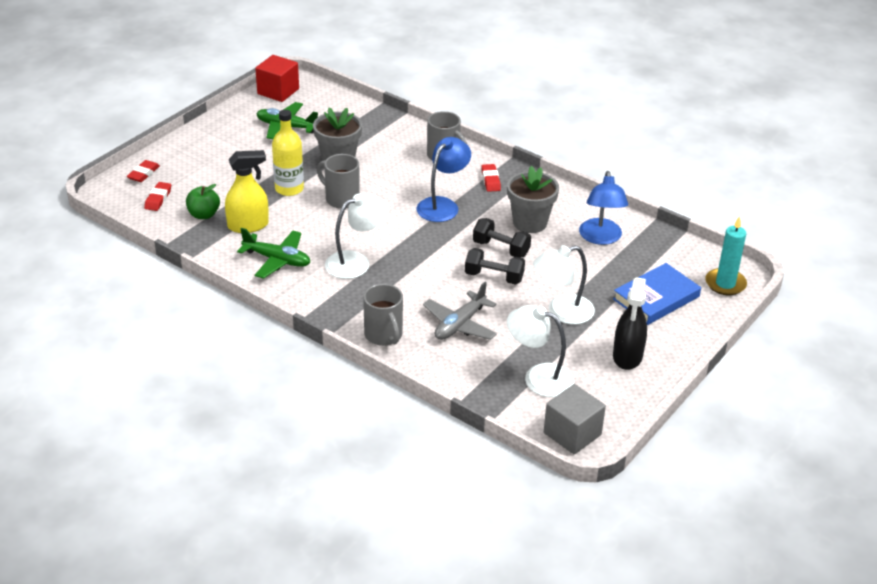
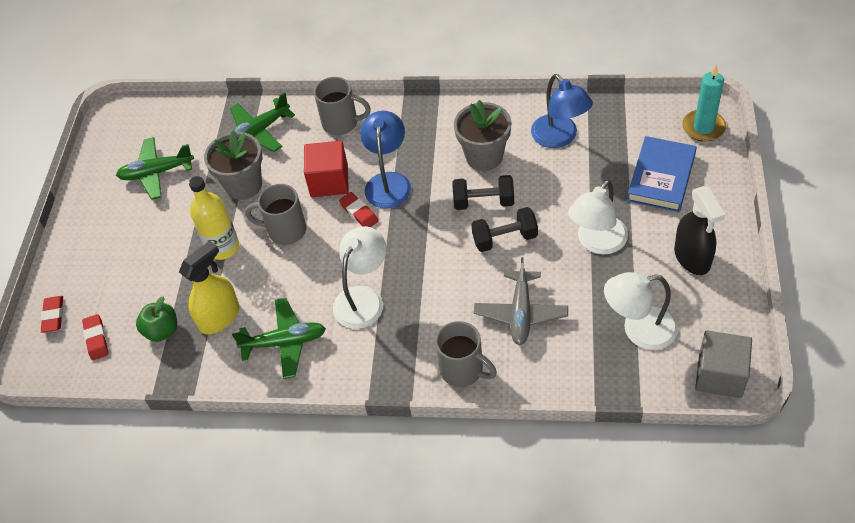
camera: 25 degrees left, 15 degrees up
(278, 91) = (111, 133): red cube -> red cube (329, 181)
(379, 135) = (258, 132): none -> green plane
(490, 180) = (408, 127): red eraser -> red eraser (359, 213)

